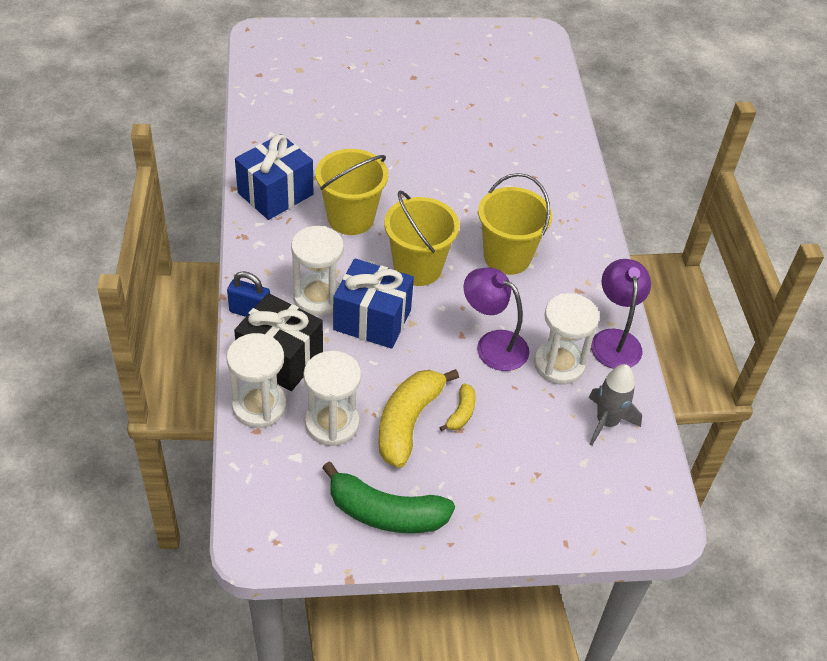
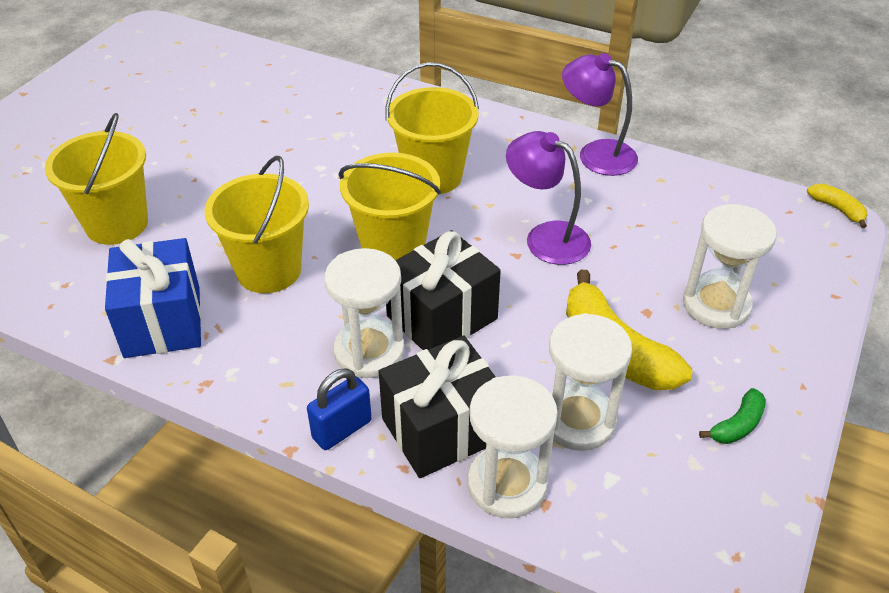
camera: 55 degrees left, 5 degrees down
(337, 131) = (117, 224): none -> yellow bucket
(372, 320) = (442, 317): blue gift -> black gift
(386, 513) = (737, 425): green banana -> green banana, size x0.48
(461, 413) = (625, 301): yellow banana -> yellow banana (837, 209)
(493, 344) = (546, 237): purple lamp -> purple lamp turned 60 degrees clockwise
(559, 364) = (603, 202): white hourglass -> white hourglass (716, 305)
(606, 422) = (696, 203): grey rocket -> none

